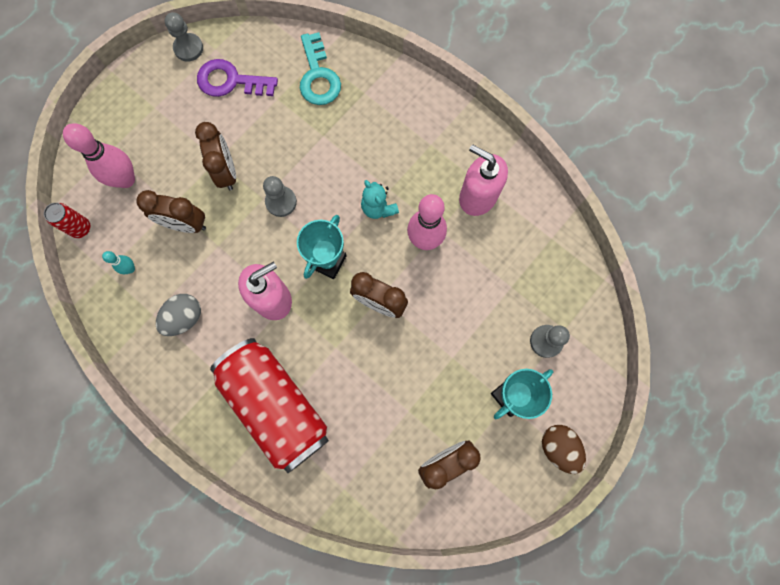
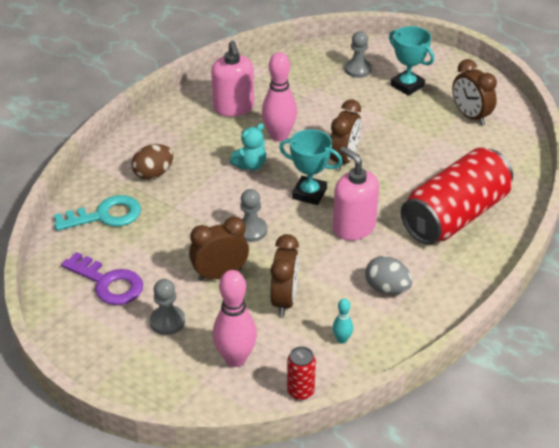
camera: 95 degrees left, 35 degrees down
(188, 48) = (62, 324): grey pawn -> grey pawn (167, 321)
(230, 81) = (108, 283): purple key -> purple key turned 60 degrees counterclockwise
(477, 196) = (233, 108): pink soap dispenser -> pink soap dispenser turned 45 degrees counterclockwise
(558, 447) = (441, 62): brown egg -> brown egg (153, 174)

